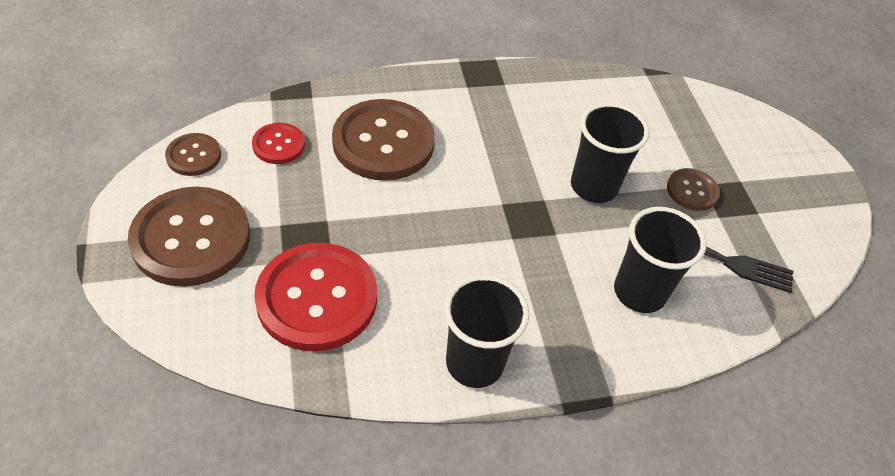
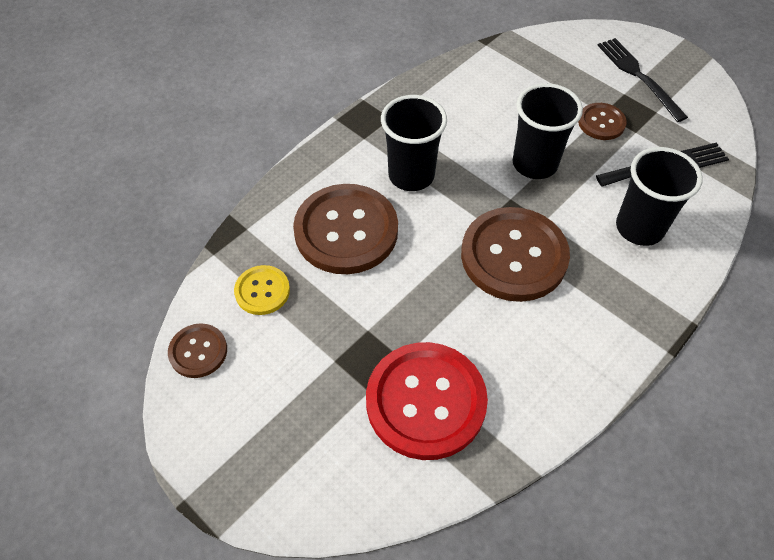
camera: 30 degrees left, 5 degrees up
(191, 238) = (273, 427): brown button -> brown button (514, 256)
(278, 145) = (262, 291): red button -> yellow button
(474, 363) = (586, 366): black cup -> black cup (411, 175)
(770, 175) = (638, 76): none -> black fork

